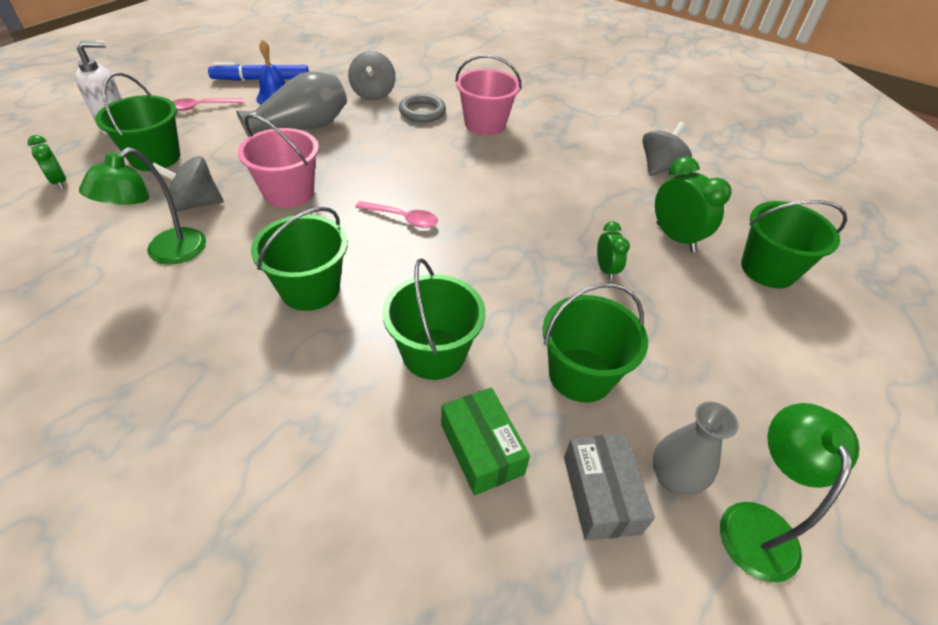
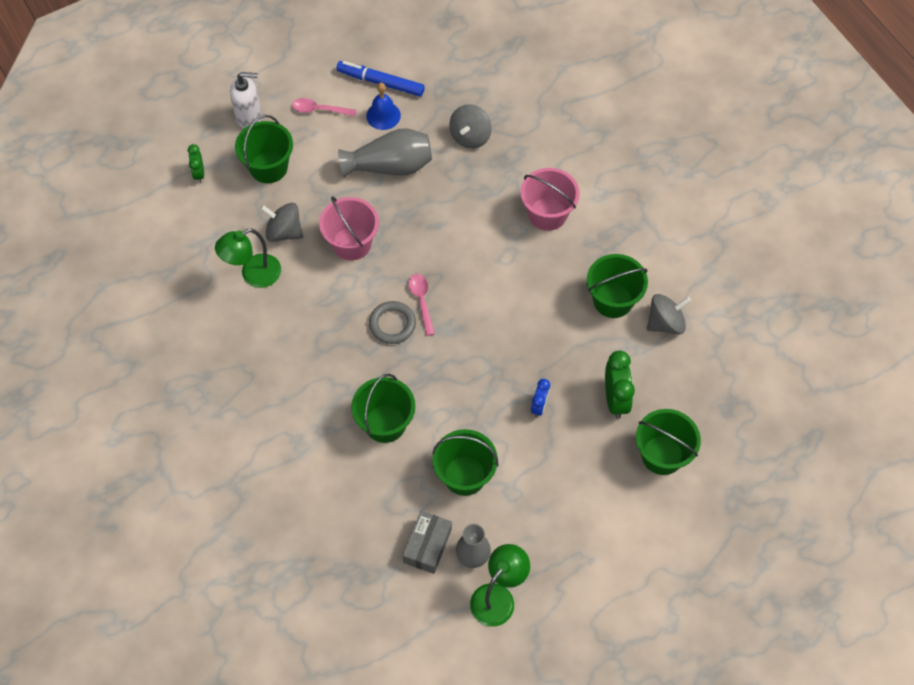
camera: 30 degrees right, 15 degrees up
(310, 289) = (332, 342): green bucket -> green bucket (613, 300)
(402, 218) = (421, 301): pink spoon -> pink spoon turned 150 degrees counterclockwise
(422, 112) = (501, 178): grey ring -> grey ring (392, 324)
(481, 449) = (379, 494): green box -> none
(606, 270) = (539, 406): green clock -> blue clock

